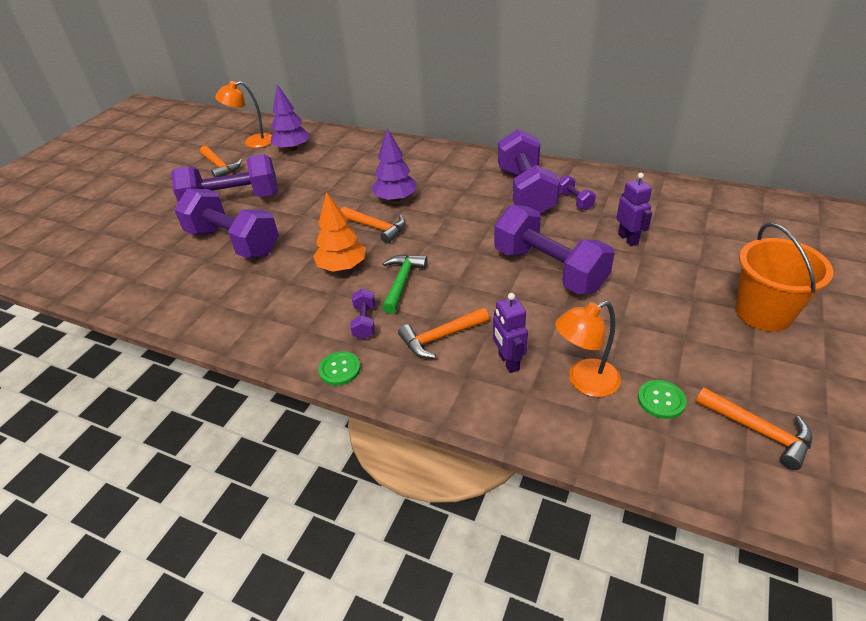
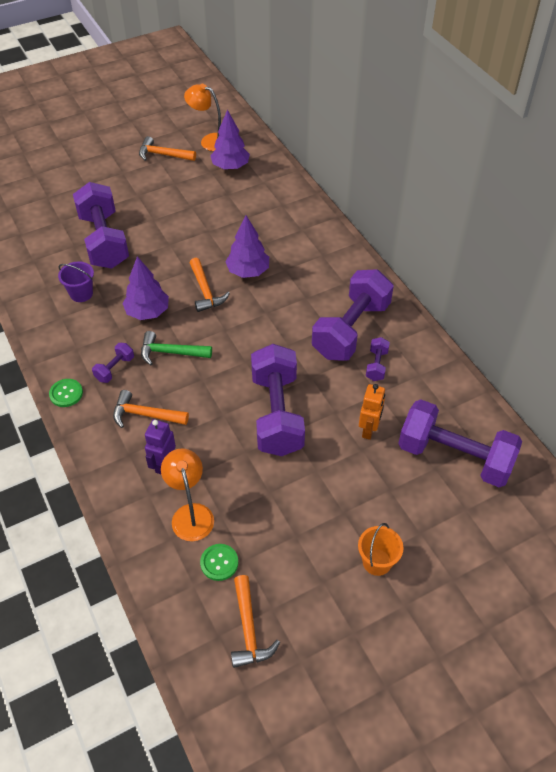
camera: 35 degrees right, 10 degrees up
(220, 166) = (163, 155): orange hammer -> orange hammer turned 105 degrees clockwise
(233, 201) = (139, 199): purple dumbbell -> purple dumbbell (454, 457)
(257, 288) = (81, 293): none -> purple bucket
(342, 267) = (147, 312): orange tree -> purple tree
(402, 282) = (170, 352): green hammer -> green hammer turned 135 degrees counterclockwise
(584, 382) = (190, 514): orange lamp -> orange lamp turned 60 degrees clockwise
(628, 239) = (369, 430): purple robot -> orange robot
(763, 313) = (377, 562): orange bucket -> orange bucket, size x0.59

